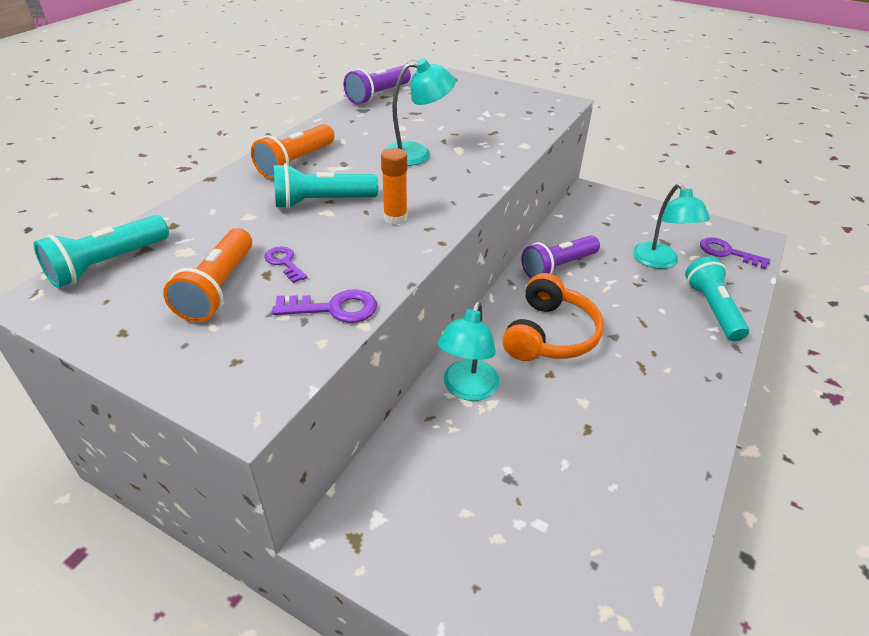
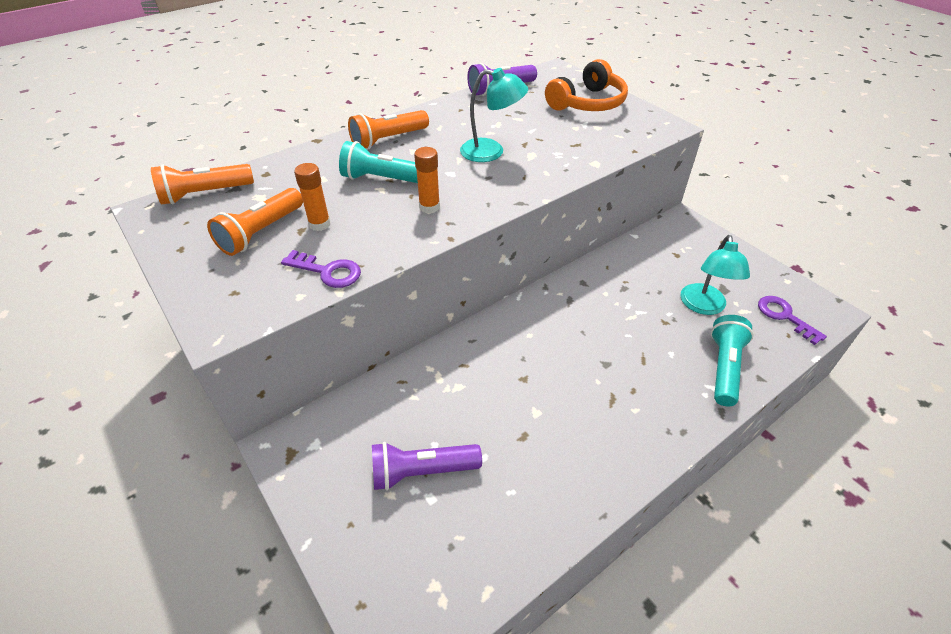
camera: 25 degrees right, 5 degrees up
(107, 264) = (204, 194): turquoise flashlight -> orange flashlight
(284, 262) = (319, 224): purple key -> orange glue stick
(467, 389) = (446, 368): turquoise lamp -> none
(550, 334) = (548, 344): orange headphones -> orange headphones (588, 103)
(558, 267) = (598, 284): purple flashlight -> purple flashlight (421, 472)

